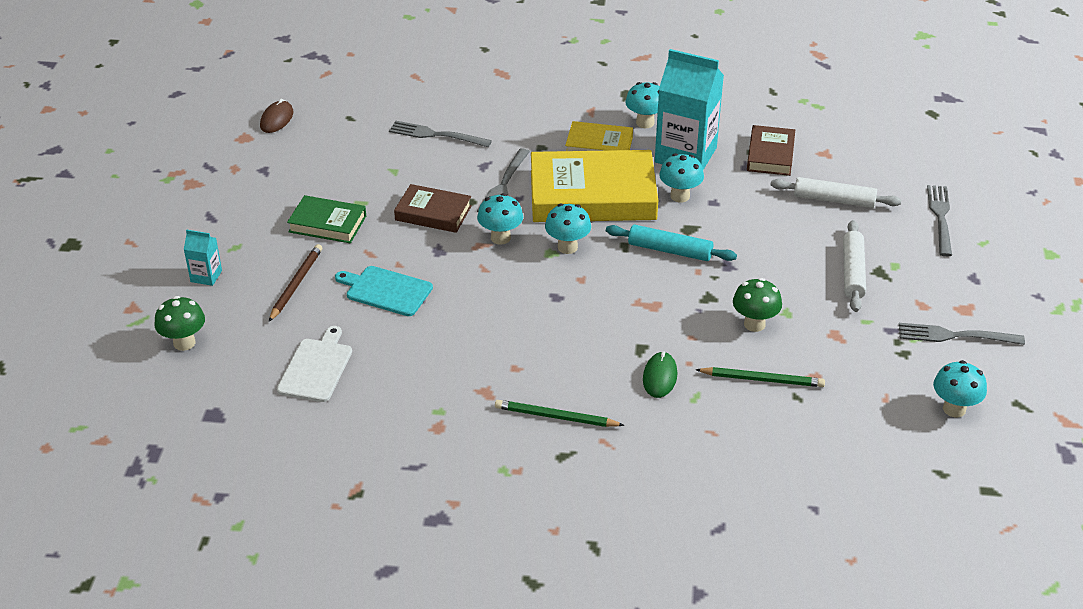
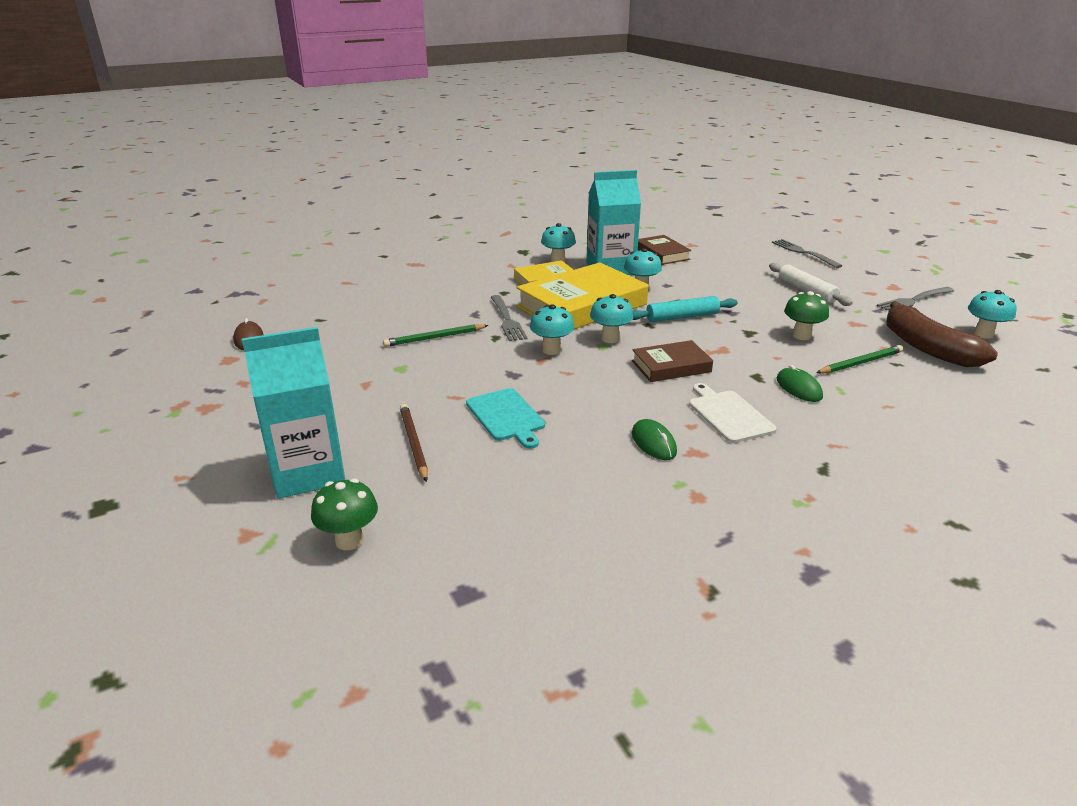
camera: 35 degrees left, 10 degrees down
(206, 276) = (308, 473): turquoise carton -> turquoise carton, size x2.24
(316, 368) = (521, 500): white cutting board -> white cutting board (728, 415)
(327, 224) = (388, 390): green book -> none
(386, 291) = (506, 416): turquoise cutting board -> turquoise cutting board turned 105 degrees counterclockwise
(433, 213) = (474, 353): brown book -> brown book (671, 366)
(436, 135) = (410, 309): grey fork -> none
(465, 368) = (653, 443): none -> green mouse
(556, 417) = (774, 445): green pencil -> green pencil (434, 338)
(834, 200) = (734, 262): white rolling pin -> none
(860, 395) = (926, 348): none -> brown banana

